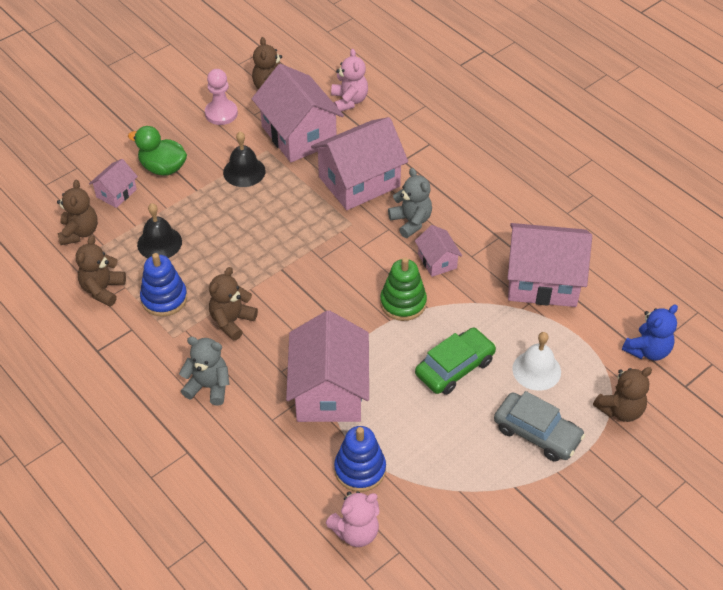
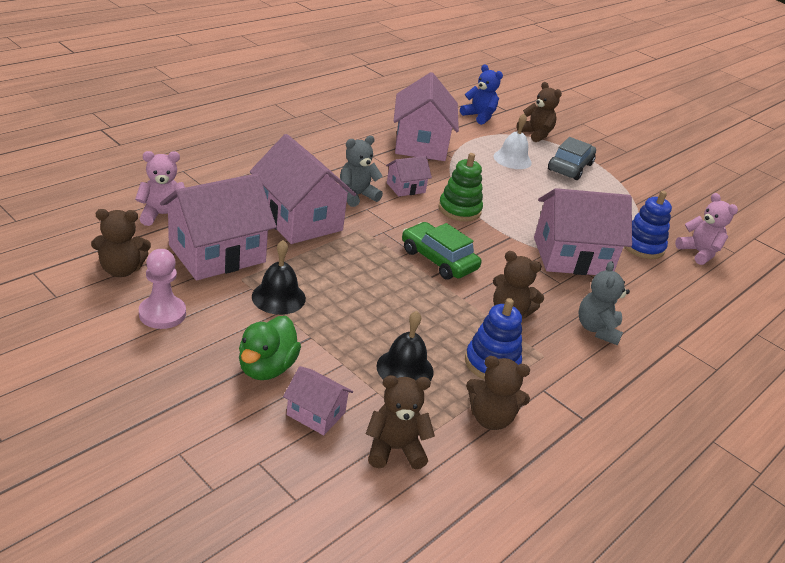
camera: 100 degrees left, 15 degrees down
(455, 367) = (522, 193): green car -> green car (438, 260)

